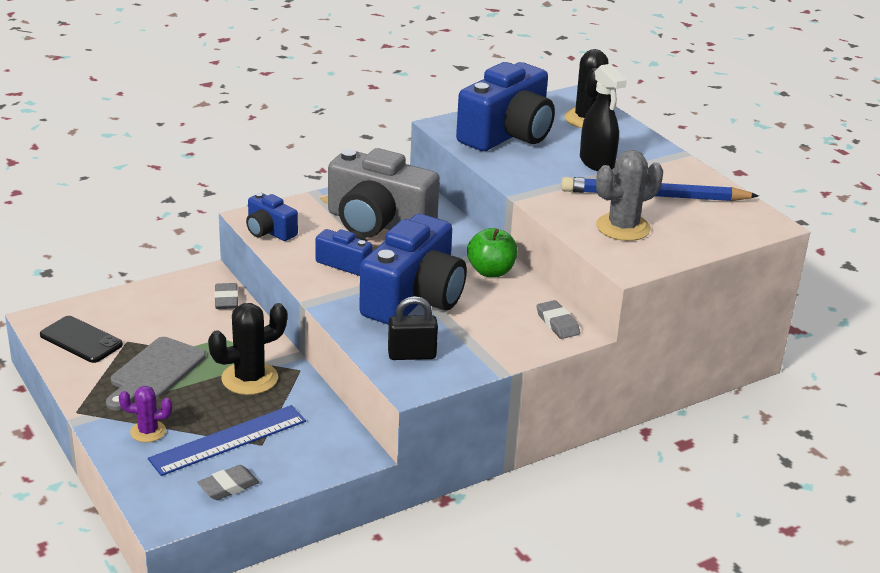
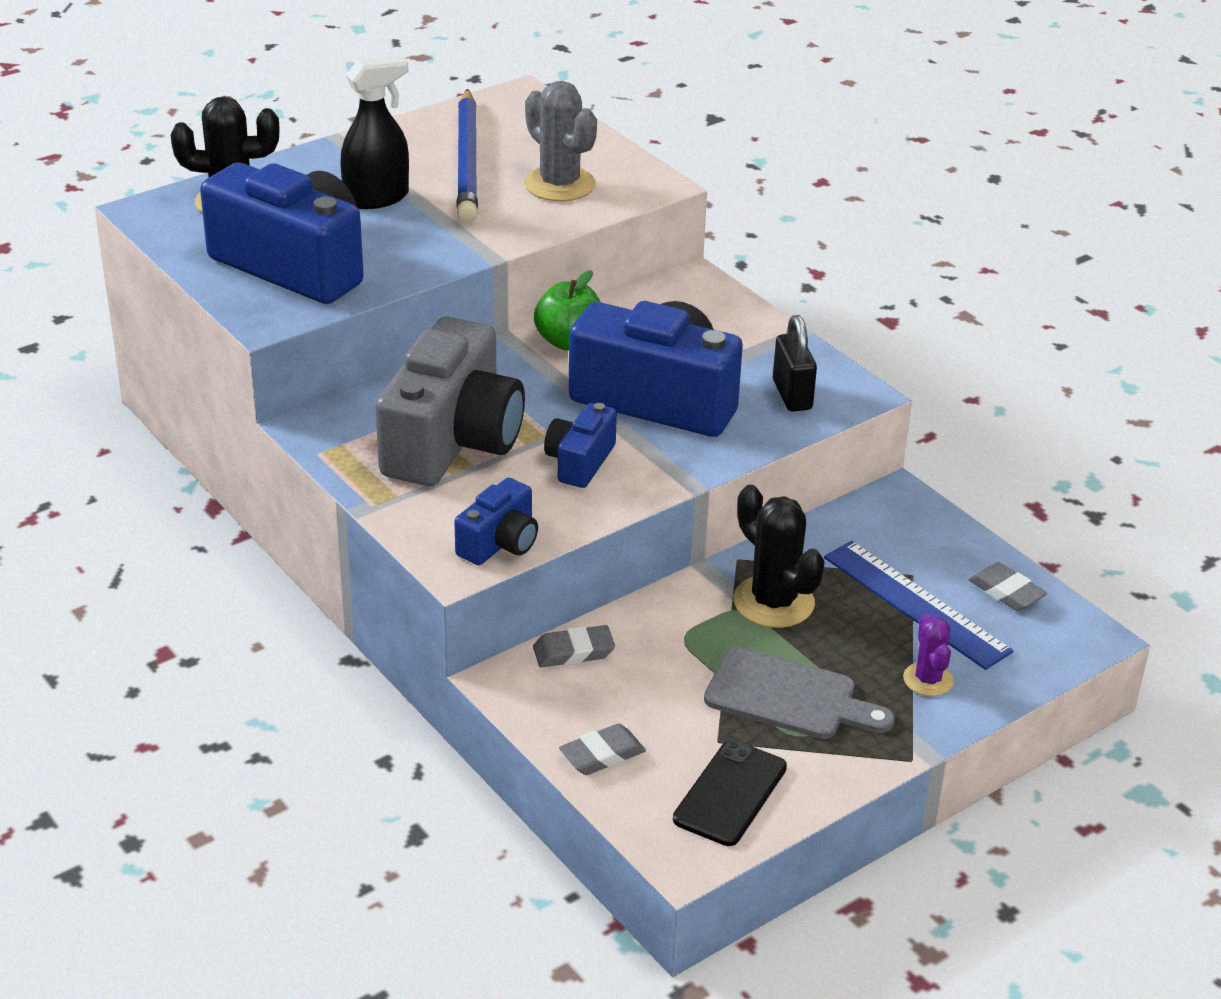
camera: 95 degrees left, 5 degrees up
(557, 323) = (681, 293): grey eraser -> grey eraser (602, 755)

